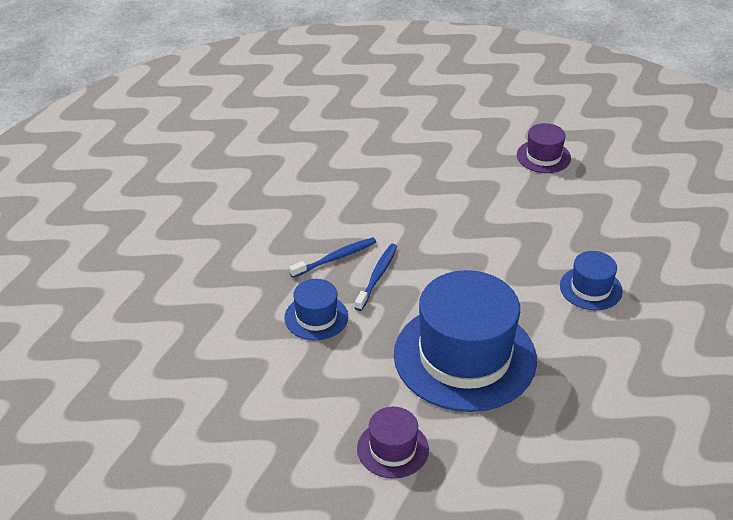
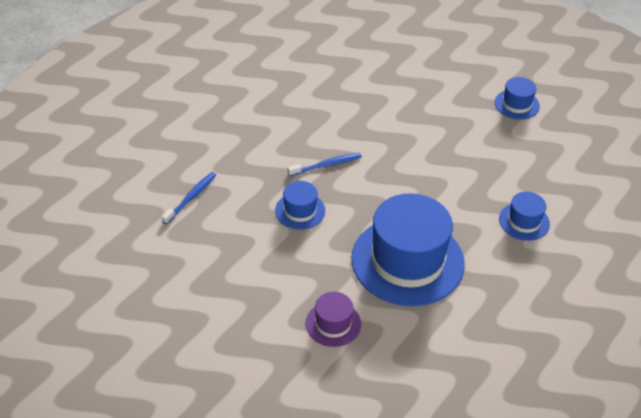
camera: 10 degrees right, 5 degrees up
(377, 276) = (355, 185): blue toothbrush -> blue toothbrush (191, 198)
(543, 156) = (516, 104): purple hat -> blue hat

